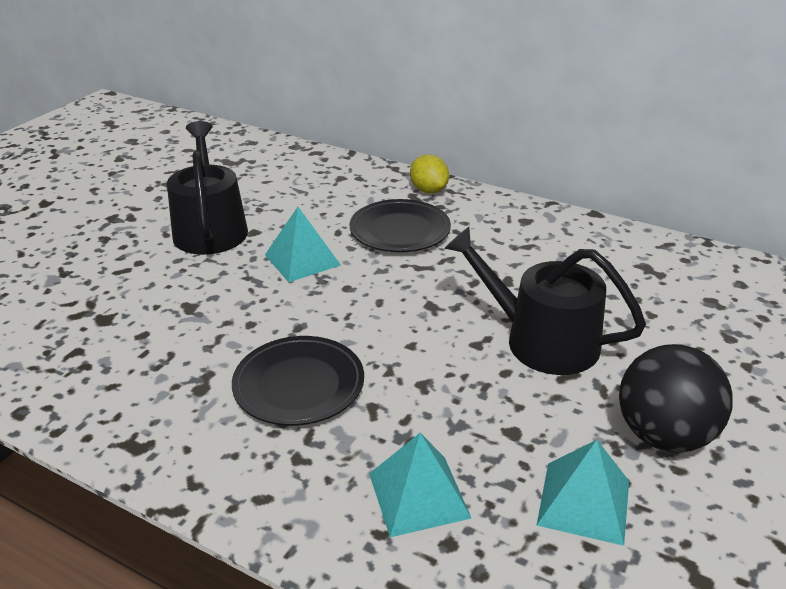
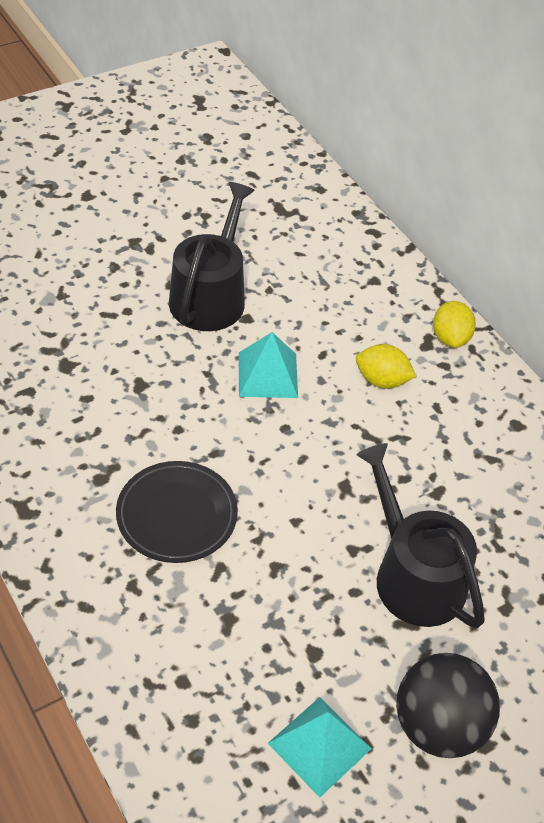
camera: 25 degrees right, 15 degrees up
(400, 231) = (382, 380): black plate -> yellow lemon
(419, 495) = (199, 668): turquoise pyramid -> none

